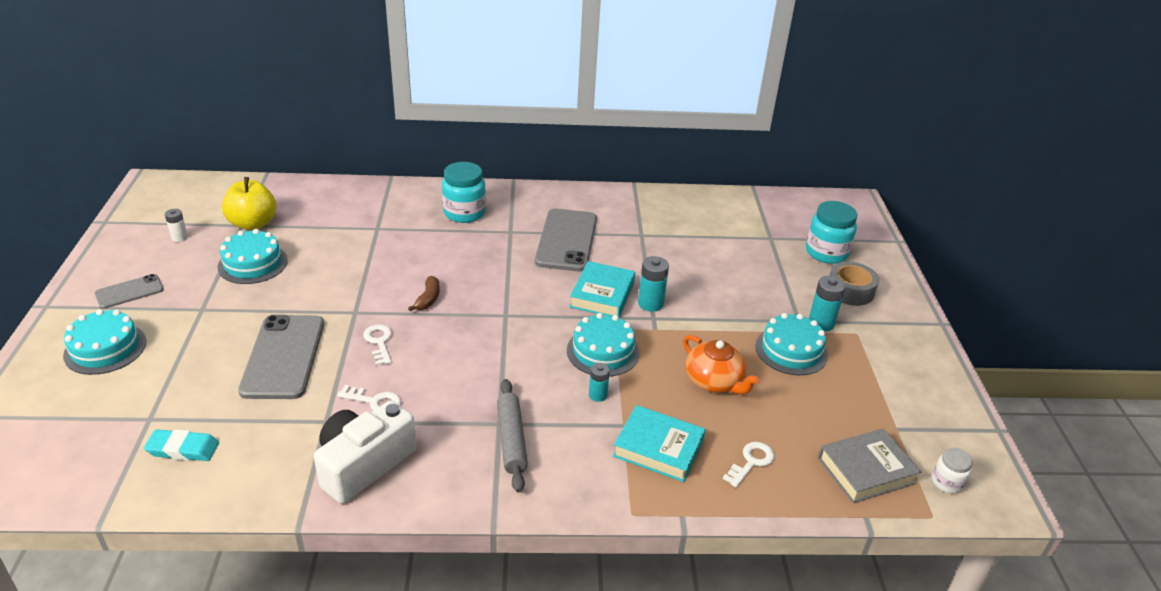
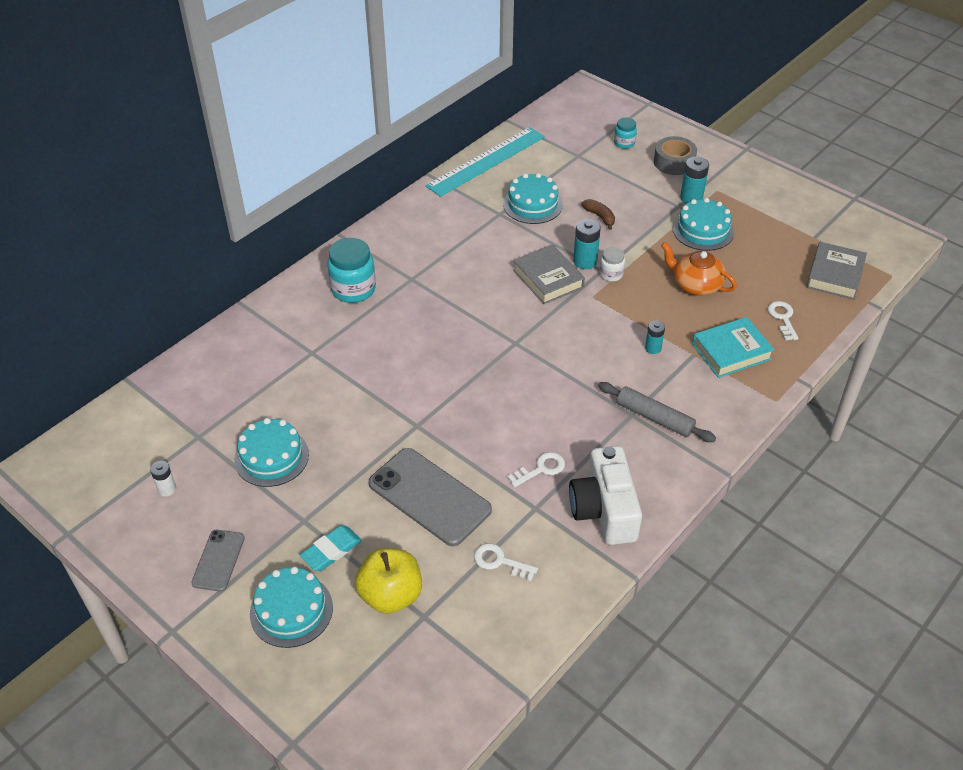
camera: 45 degrees left, 10 degrees up
(183, 449) = (484, 609): turquoise eraser -> turquoise eraser (331, 550)
(253, 223) = (205, 428): yellow apple -> yellow apple (391, 595)
(379, 342) = (472, 431): white key -> white key (500, 561)
(428, 299) = (447, 374): brown banana -> brown banana (600, 217)
(566, 240) = (460, 256): grey phone -> none
(602, 295) = (548, 279): turquoise book -> grey book
(603, 351) = (611, 318): turquoise cake -> turquoise cake (532, 204)
(690, 199) = (486, 161): none -> turquoise ruler
(714, 381) = (696, 285): orange teapot -> orange teapot turned 150 degrees counterclockwise
(826, 253) = (624, 143): turquoise jar -> turquoise jar, size x0.54
(947, 482) = (873, 250): white jar -> white jar (611, 274)

